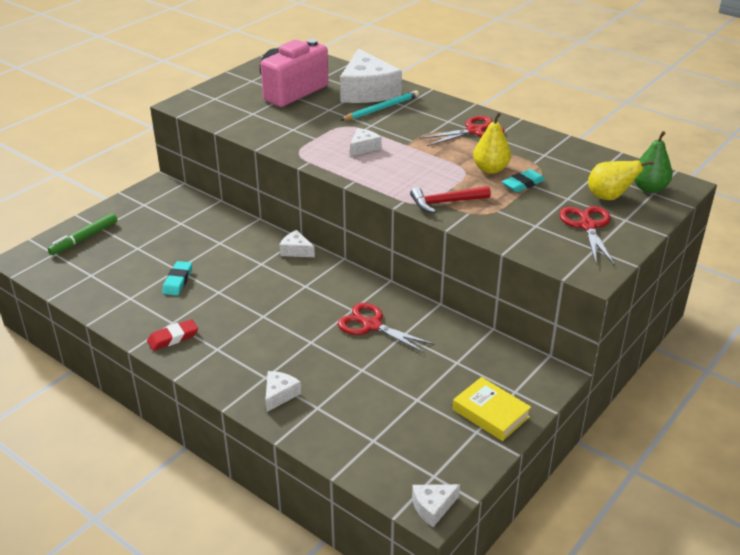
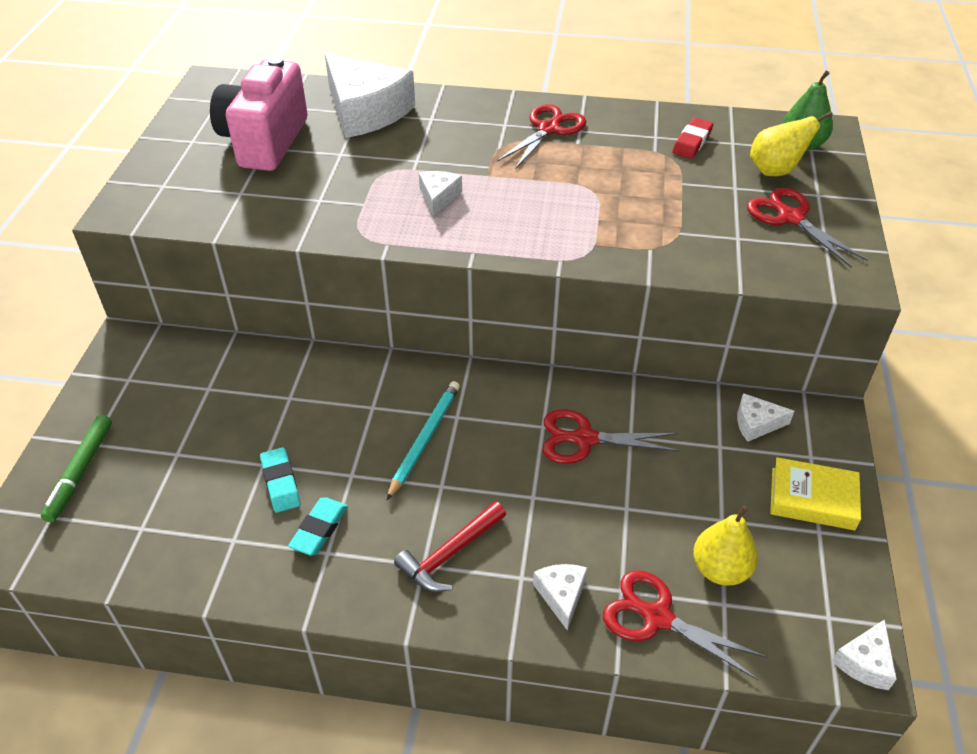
camera: 30 degrees left, 10 degrees up
(173, 338) = (349, 577): red eraser -> red eraser (692, 142)
(296, 250) = (402, 369): white cheese -> white cheese (756, 423)
(325, 429) = (657, 617): none -> red scissors
(381, 108) = (407, 131): turquoise pencil -> turquoise pencil (424, 439)
(445, 202) = (611, 243): red hammer -> red hammer (449, 554)
(490, 169) = (617, 177): yellow pear -> yellow pear (720, 569)
(523, 184) = (671, 185): turquoise eraser -> turquoise eraser (319, 529)

